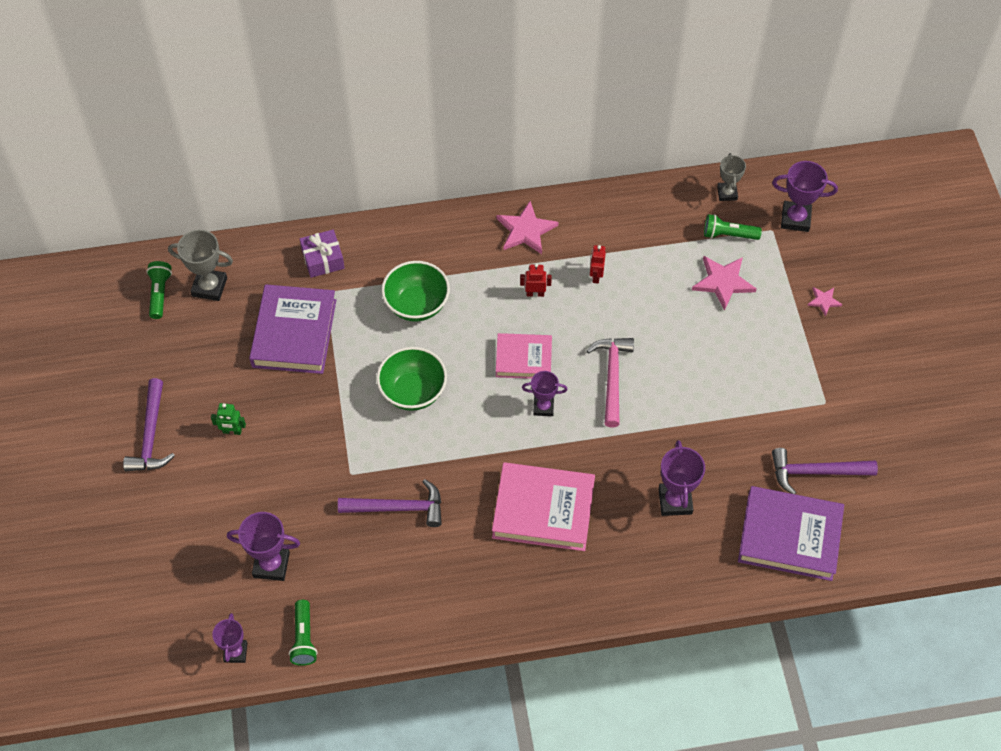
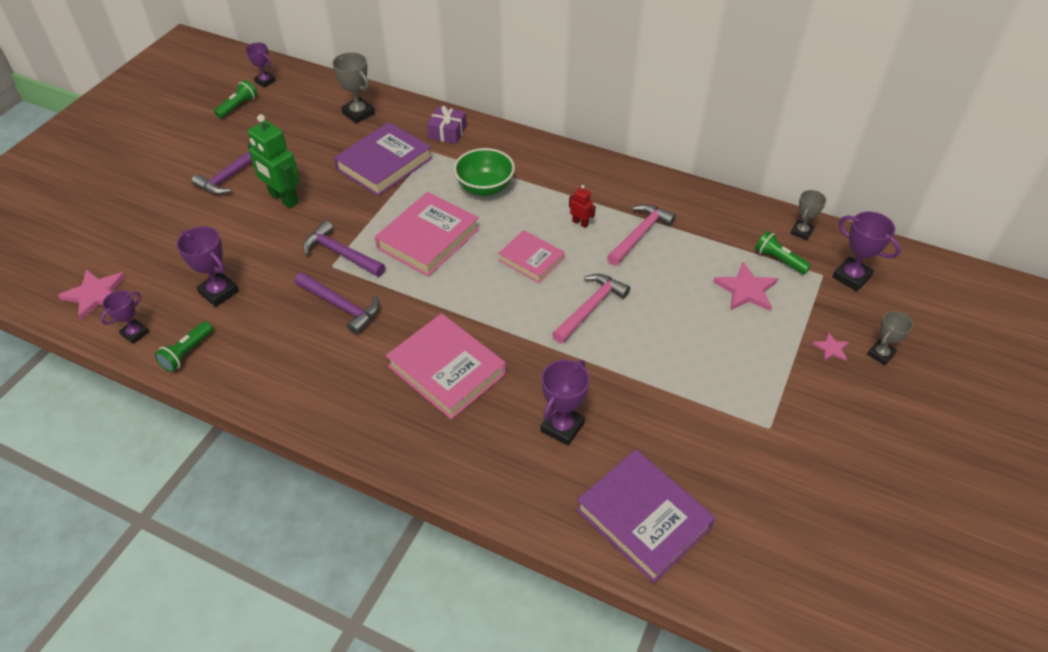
camera: 35 degrees right, 10 degrees down
(159, 294) = (324, 103): green flashlight -> green flashlight (238, 106)
(232, 431) = (283, 199): green robot -> green robot, size x2.09
(413, 392) = (428, 239): green bowl -> pink book
(526, 230) = (610, 181): pink star -> pink star (95, 294)
(543, 407) = (516, 299): purple trophy -> purple trophy (265, 81)
(596, 276) = (639, 234): red robot -> pink hammer
(815, 472) = (714, 479): purple hammer -> purple hammer (341, 254)
(862, 284) = (881, 354): none -> grey trophy

